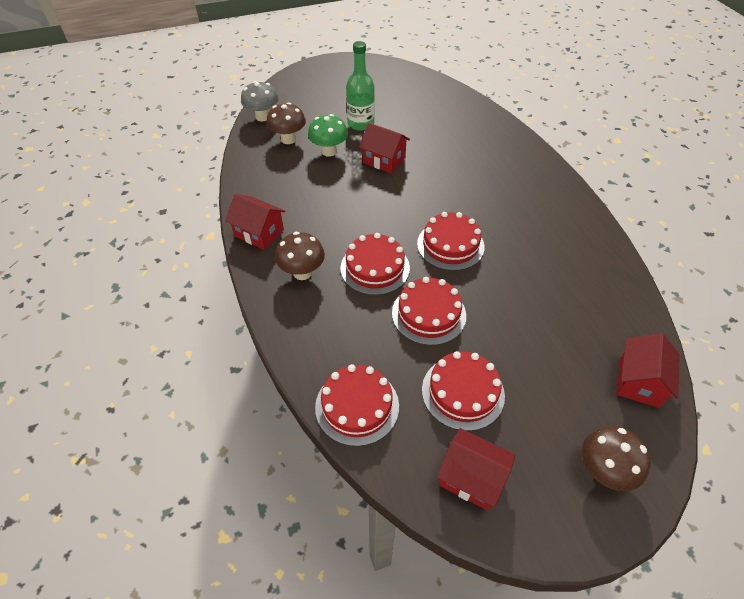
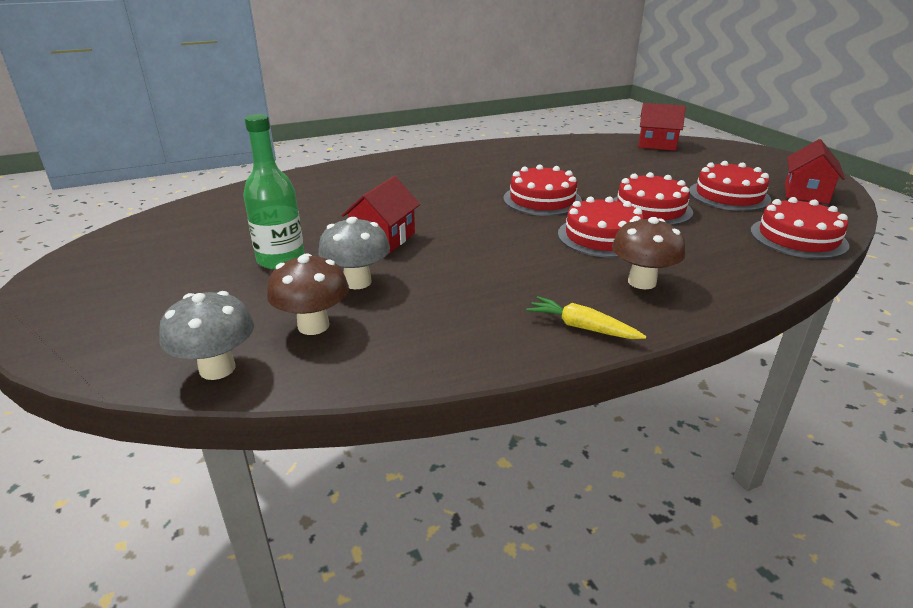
camera: 95 degrees left, 20 degrees down
(259, 233) = (582, 327): red house -> yellow carrot
(329, 151) = (357, 282): green mushroom -> grey mushroom
(603, 471) = (746, 157): brown mushroom -> none

